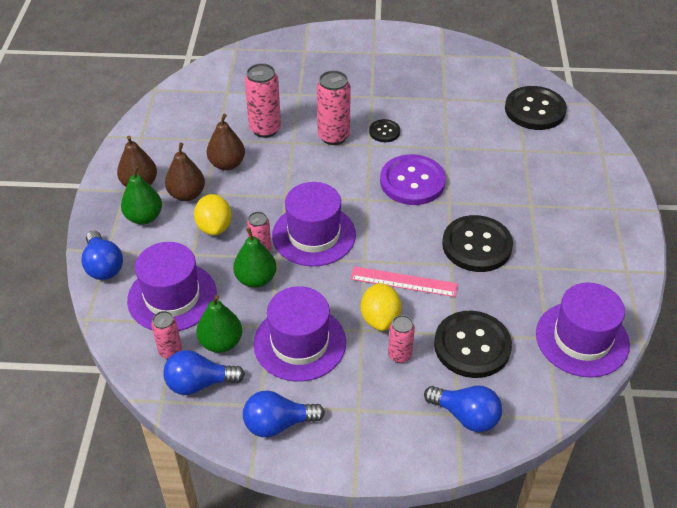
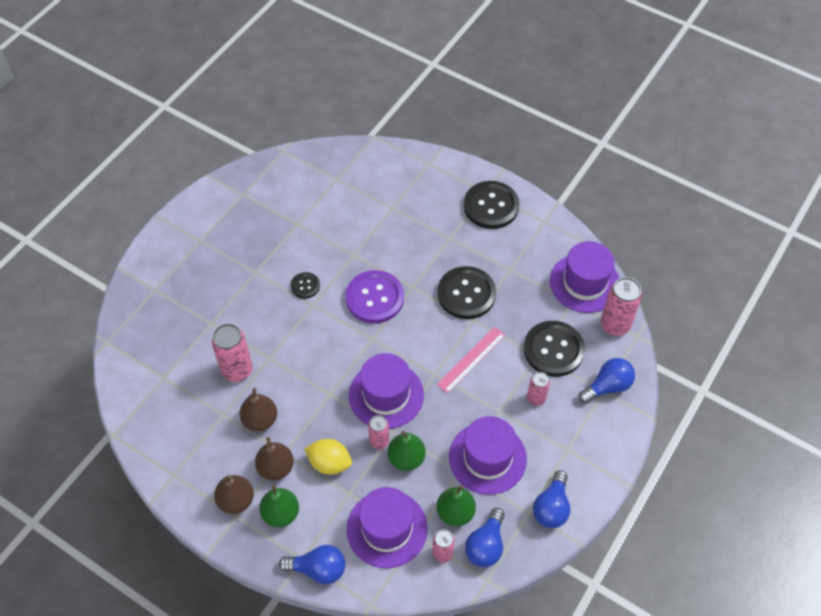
camera: 60 degrees left, 10 degrees up
(333, 136) = (284, 324): pink can -> pink can (615, 325)
(380, 318) = (496, 393): yellow lemon -> none
(535, 110) = (354, 174): black button -> black button (491, 206)

